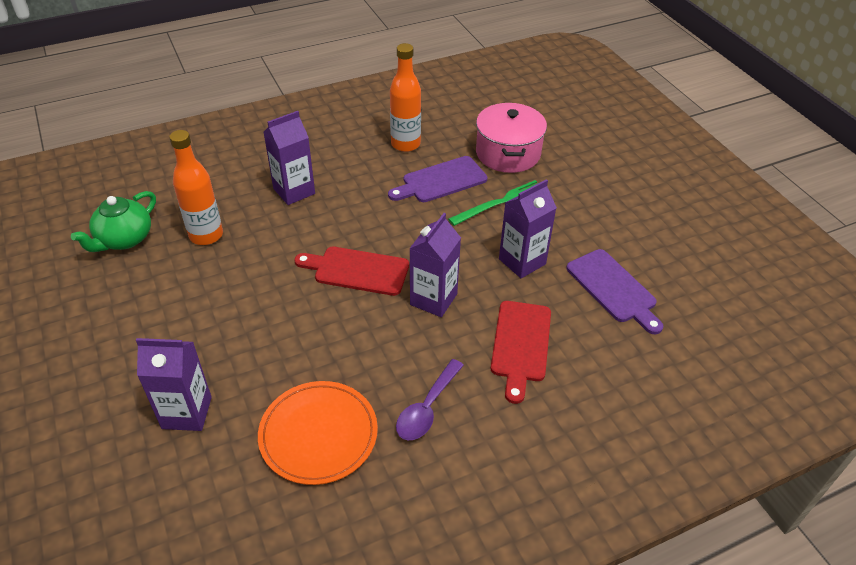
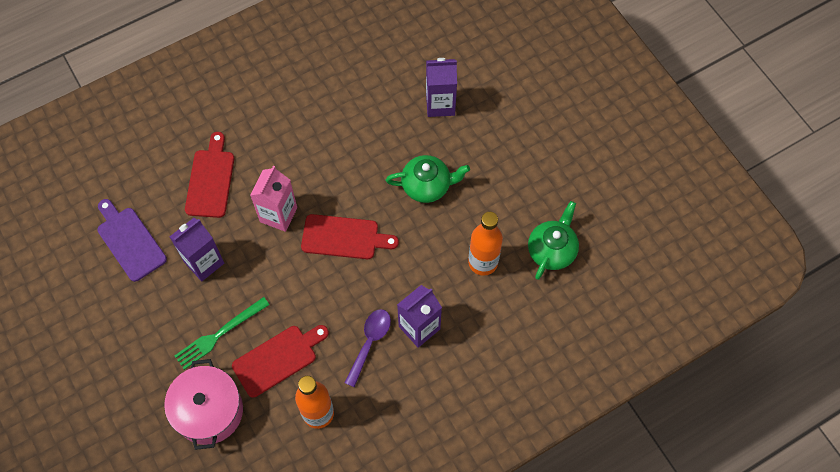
camera: 175 degrees right, 20 degrees up
(242, 313) = (427, 186): none -> green teapot
(318, 434) = (349, 98): orange plate -> none
(427, 408) = (278, 123): purple spoon -> purple spoon (369, 343)
(433, 299) = (278, 215): purple carton -> pink carton
(441, 181) = (278, 359): purple cutting board -> red cutting board

